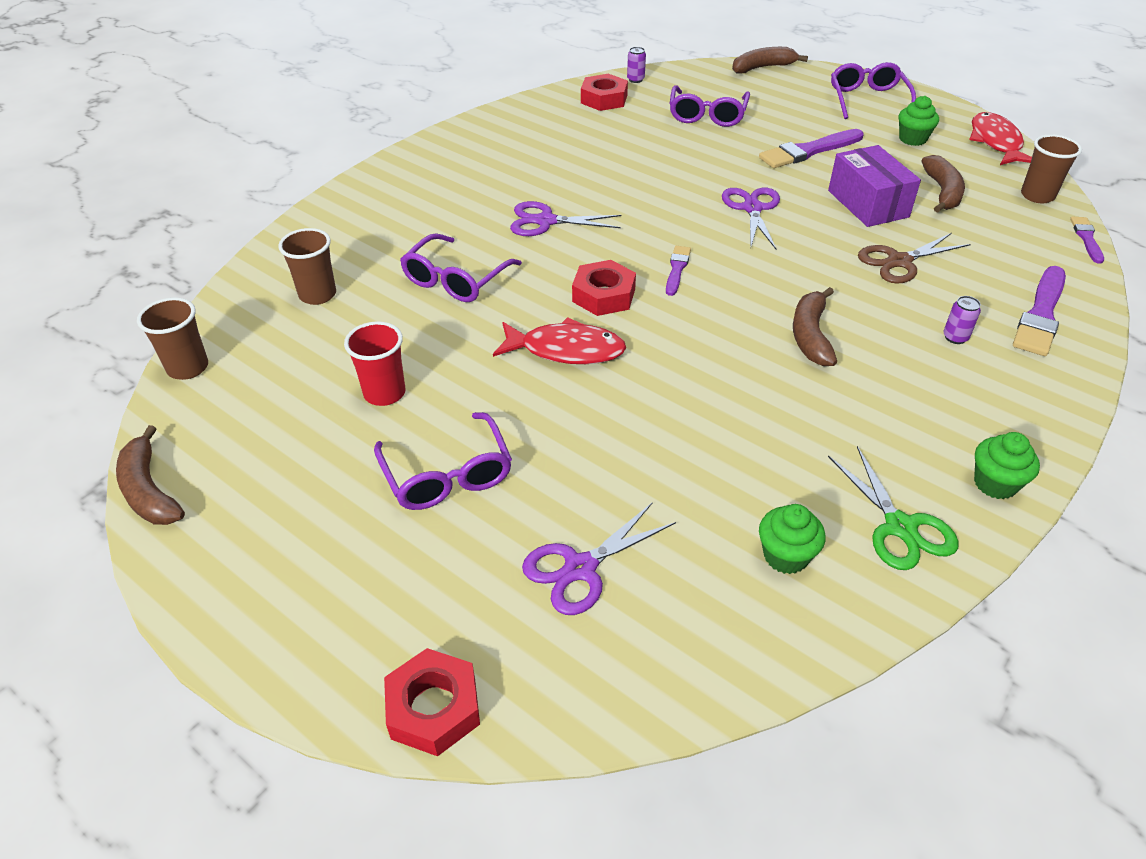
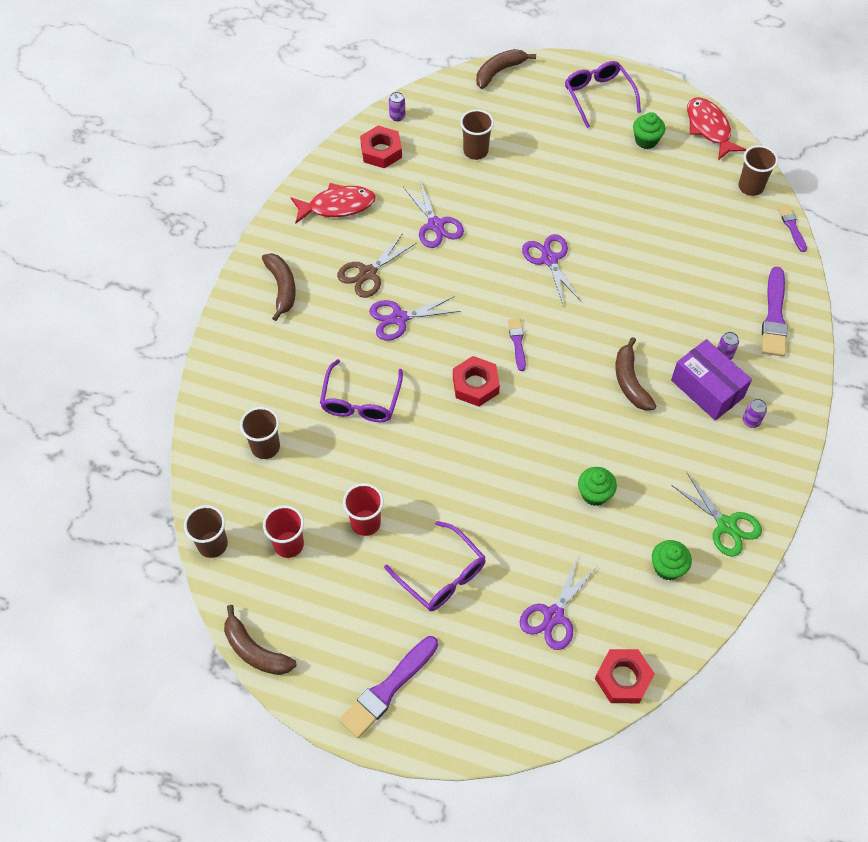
camera: 20 degrees left, 15 degrees up
(275, 391) = (288, 544): none -> red cup
(434, 708) = (512, 731): red nut -> red nut (623, 678)
(566, 350) = (471, 445): red fish -> red fish (337, 206)
(632, 159) = (435, 225): none -> purple scissors
(707, 115) = (475, 151): purple glasses -> brown cup
(808, 151) = (570, 178): purple brush -> purple brush (388, 689)
(868, 204) = (632, 230): purple box -> purple box (707, 389)
(899, 261) = (670, 289): brown scissors -> brown scissors (368, 273)
(942, 192) = (682, 201): brown banana -> brown banana (282, 288)
(976, 415) = (751, 421): none -> purple can
(995, 483) = (773, 474): green cupcake -> green cupcake (594, 494)

